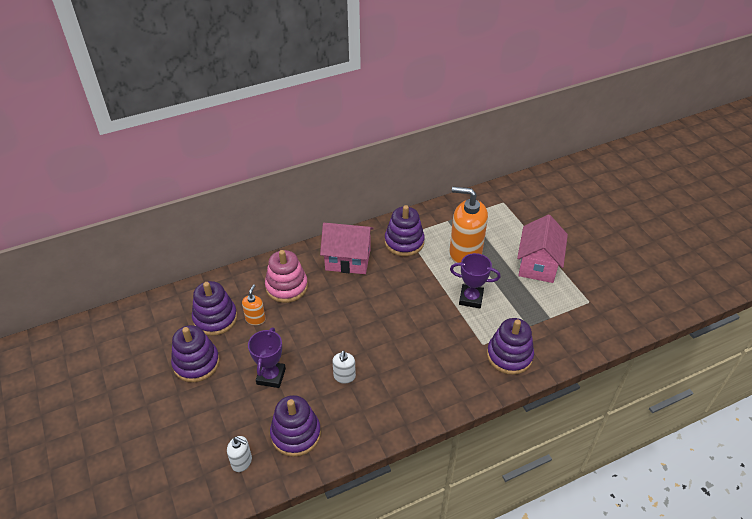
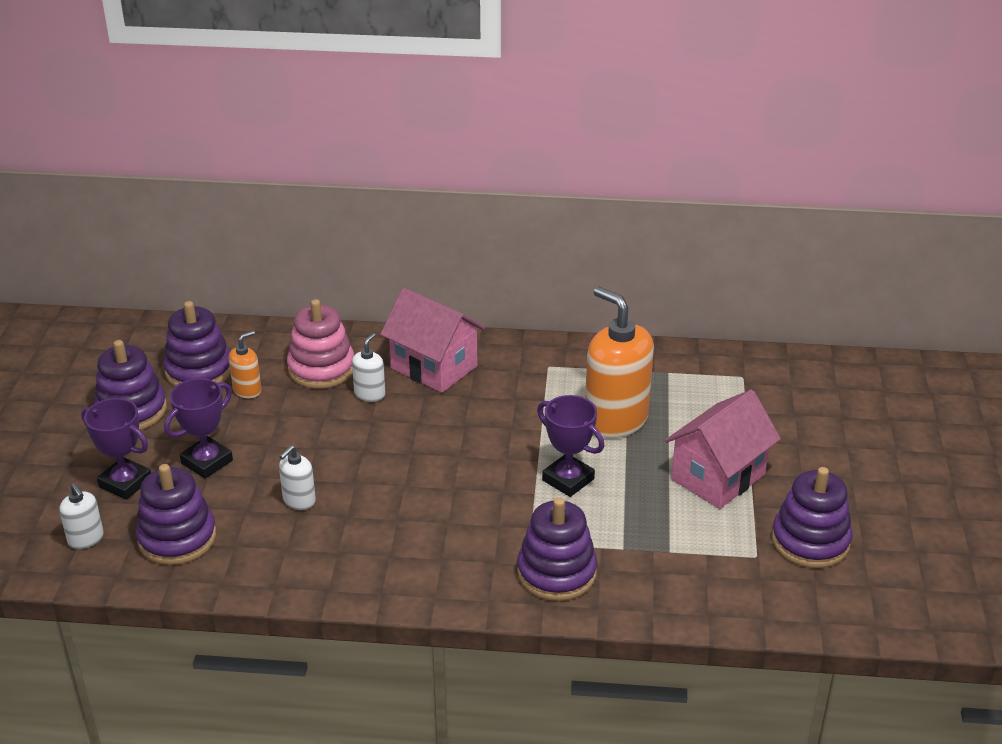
camera: 30 degrees right, 10 degrees down
(234, 413) = (125, 483): none -> purple trophy
(327, 291) = (370, 394): none -> white soap dispenser
(404, 242) = (536, 374): purple stacking toy -> purple stacking toy (810, 541)

